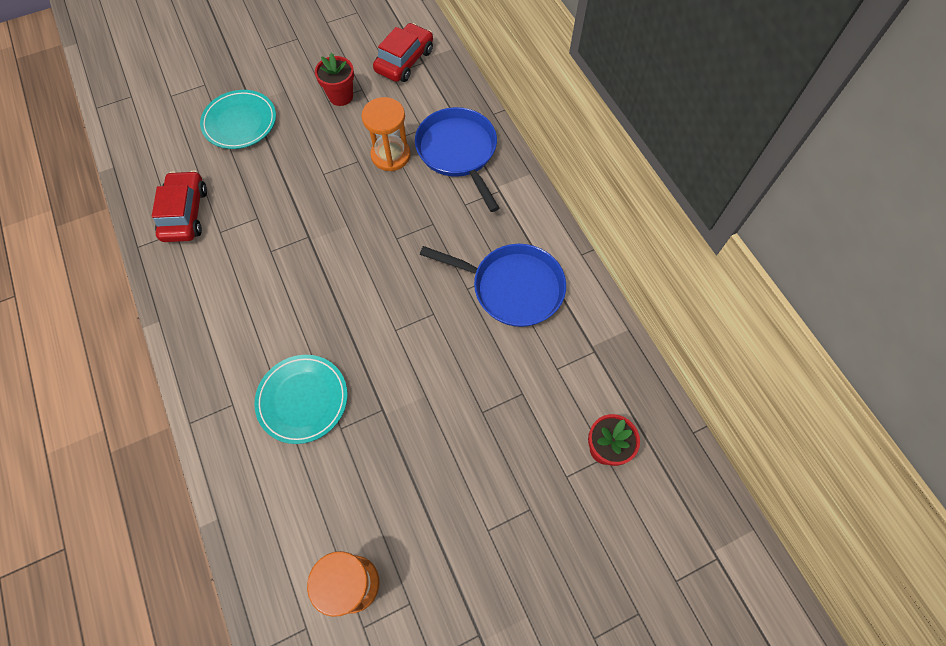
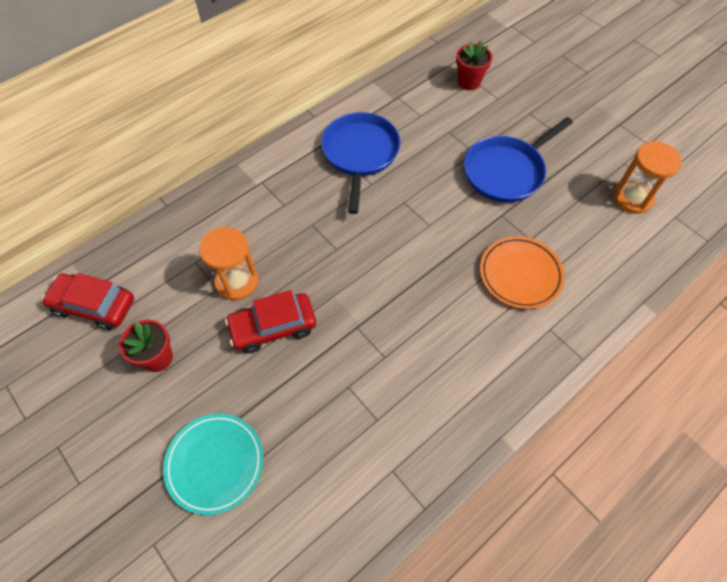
camera: 105 degrees left, 5 degrees down
(185, 213) = (364, 471): red car -> red car (273, 327)
(303, 400) = (520, 274): turquoise plate -> orange plate
(458, 152) = (221, 223): blue pan -> blue pan (506, 171)

